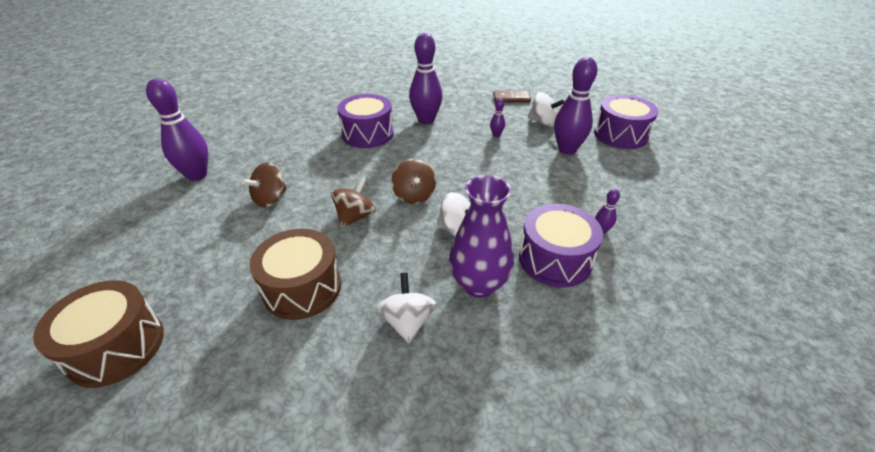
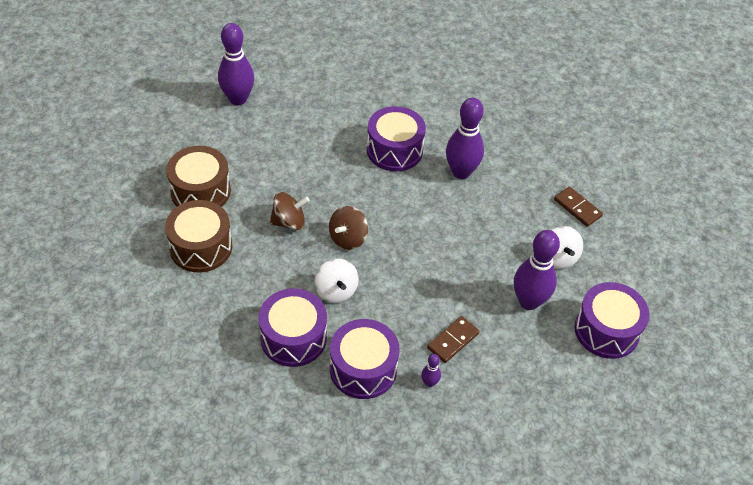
camera: 45 degrees right, 10 degrees up
(116, 347) = (88, 202): brown drum -> brown drum (200, 191)
(270, 199) = (257, 161): brown spinning top -> none
(407, 322) = (225, 320): white spinning top -> none
(479, 284) = (293, 338): purple vase -> purple drum
(496, 135) = (494, 236): purple bowling pin -> none
(570, 198) = (452, 340): none -> brown domino

